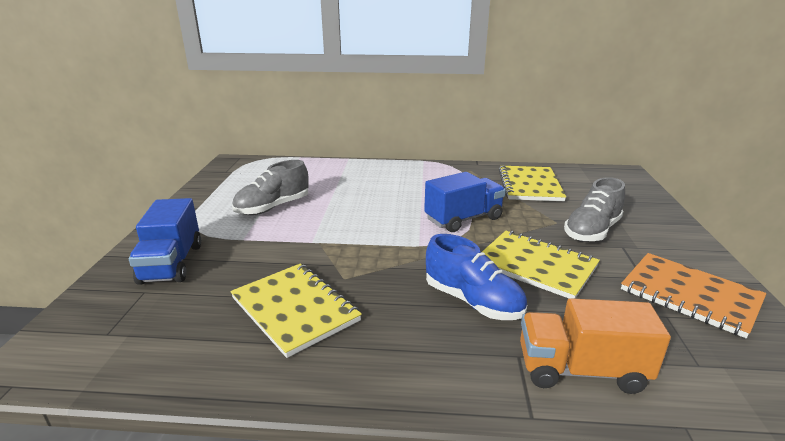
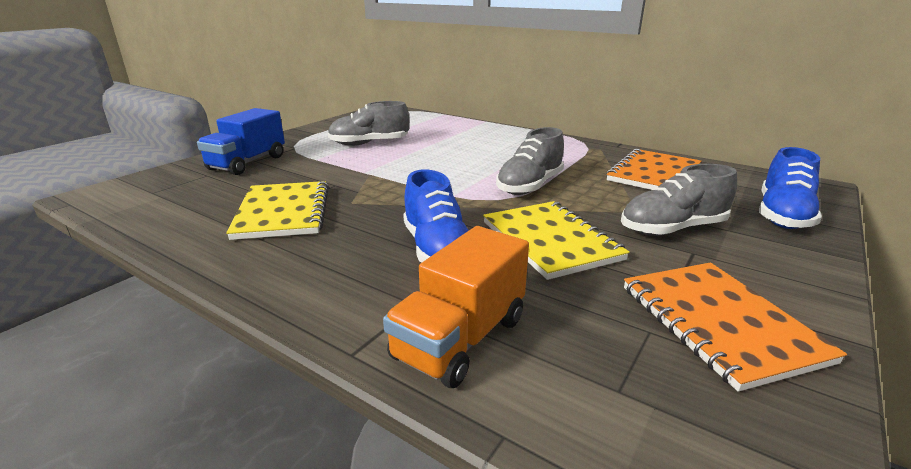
camera: 30 degrees right, 0 degrees up
(463, 219) = (530, 186): blue truck -> grey shoe
(529, 185) = (654, 174): yellow notebook -> orange notebook
(581, 370) = (460, 338): orange truck -> orange truck turned 90 degrees counterclockwise
(634, 201) = (782, 215): none -> blue shoe

